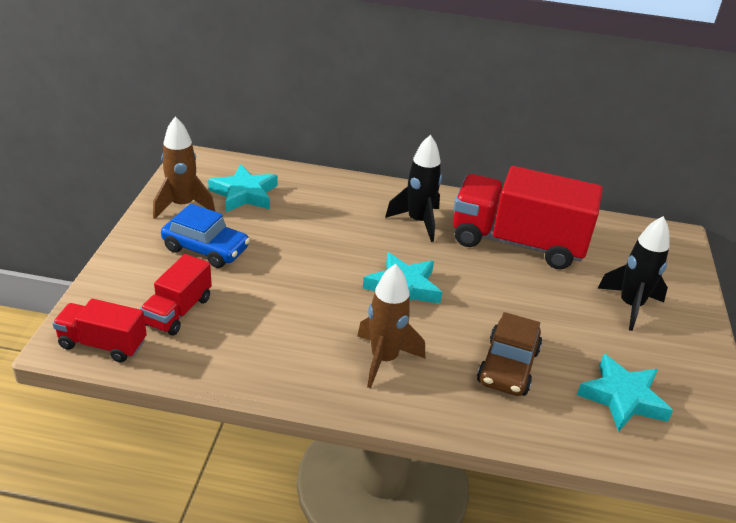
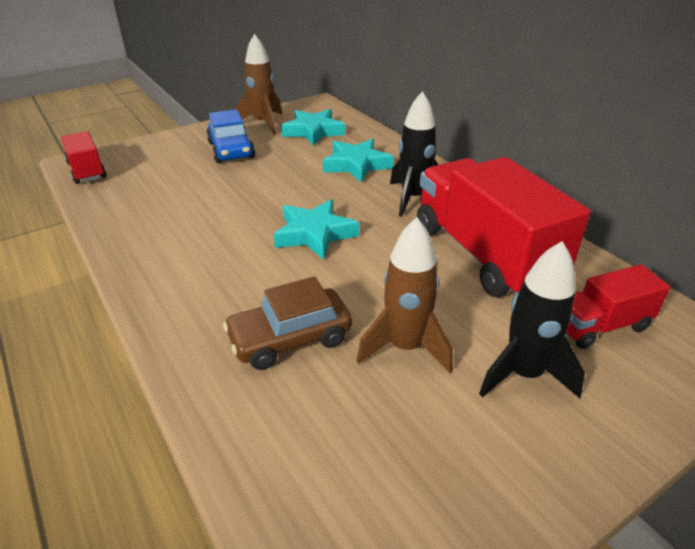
camera: 50 degrees right, 0 degrees up
(178, 311) = (152, 174): red truck -> red truck (600, 326)
(384, 359) = (208, 270): brown rocket -> brown rocket (405, 347)
(623, 398) = (351, 448): turquoise star -> turquoise star (356, 165)

